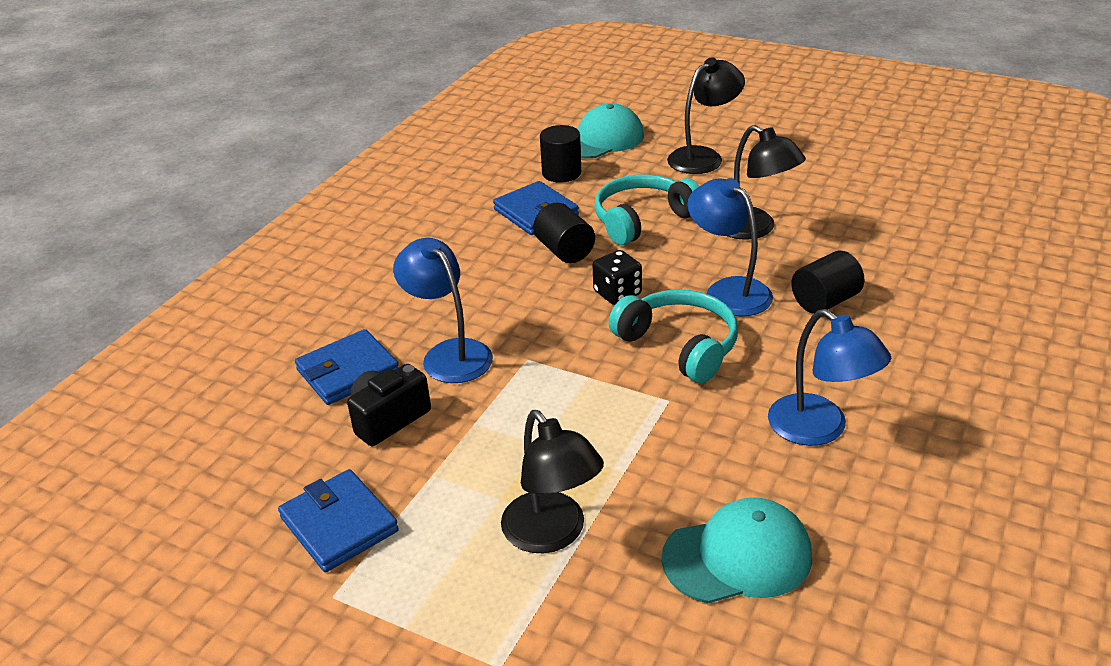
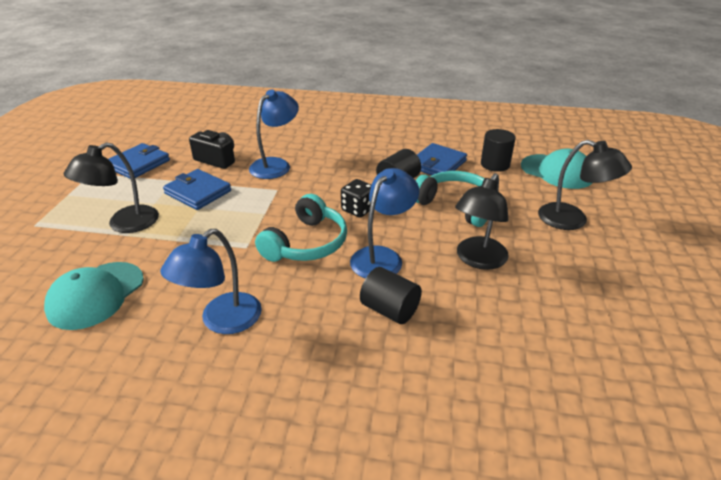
camera: 70 degrees right, 0 degrees up
(348, 371) = (254, 141): blue wallet -> blue wallet (198, 192)
(737, 556) = (96, 295): turquoise cap -> turquoise cap turned 60 degrees clockwise

